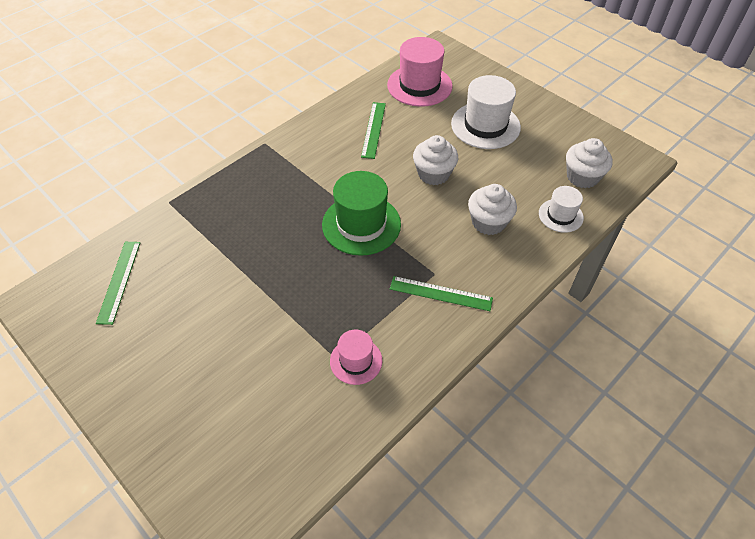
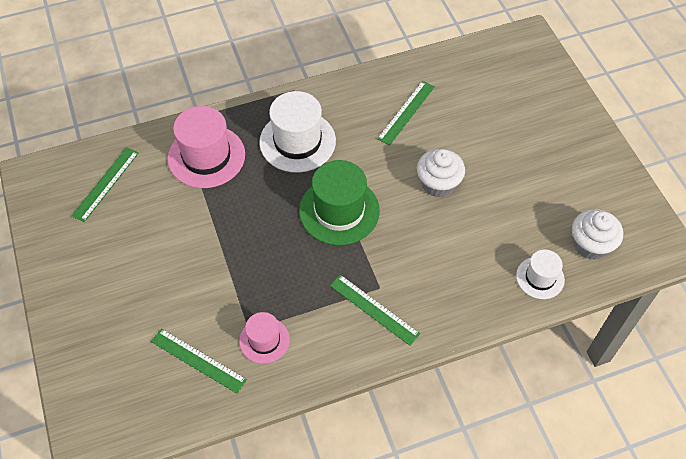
camera: 25 degrees right, 5 degrees up
(301, 406) = (198, 360): none -> green ruler
(419, 85) = (481, 77): pink hat -> pink hat (206, 156)
(485, 125) = (523, 149): white hat -> white hat (297, 141)
(488, 222) = (462, 256): white cupcake -> none

